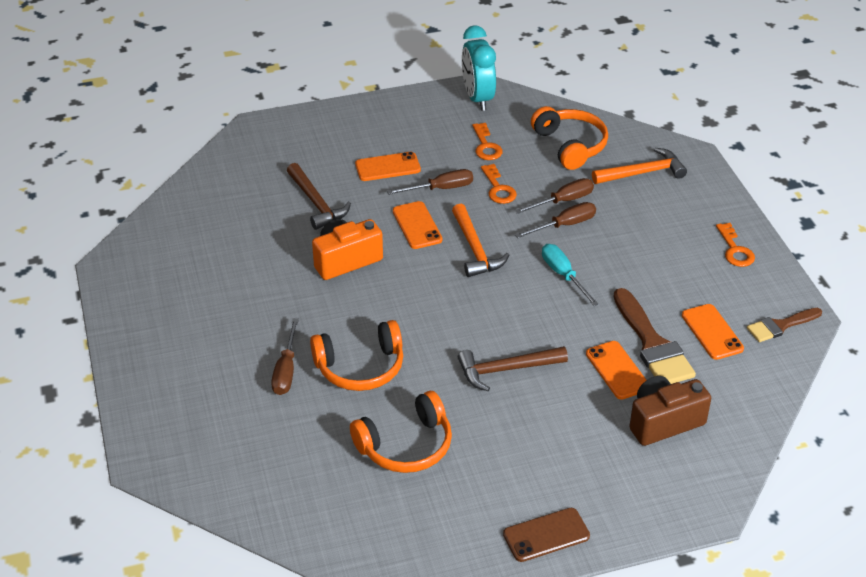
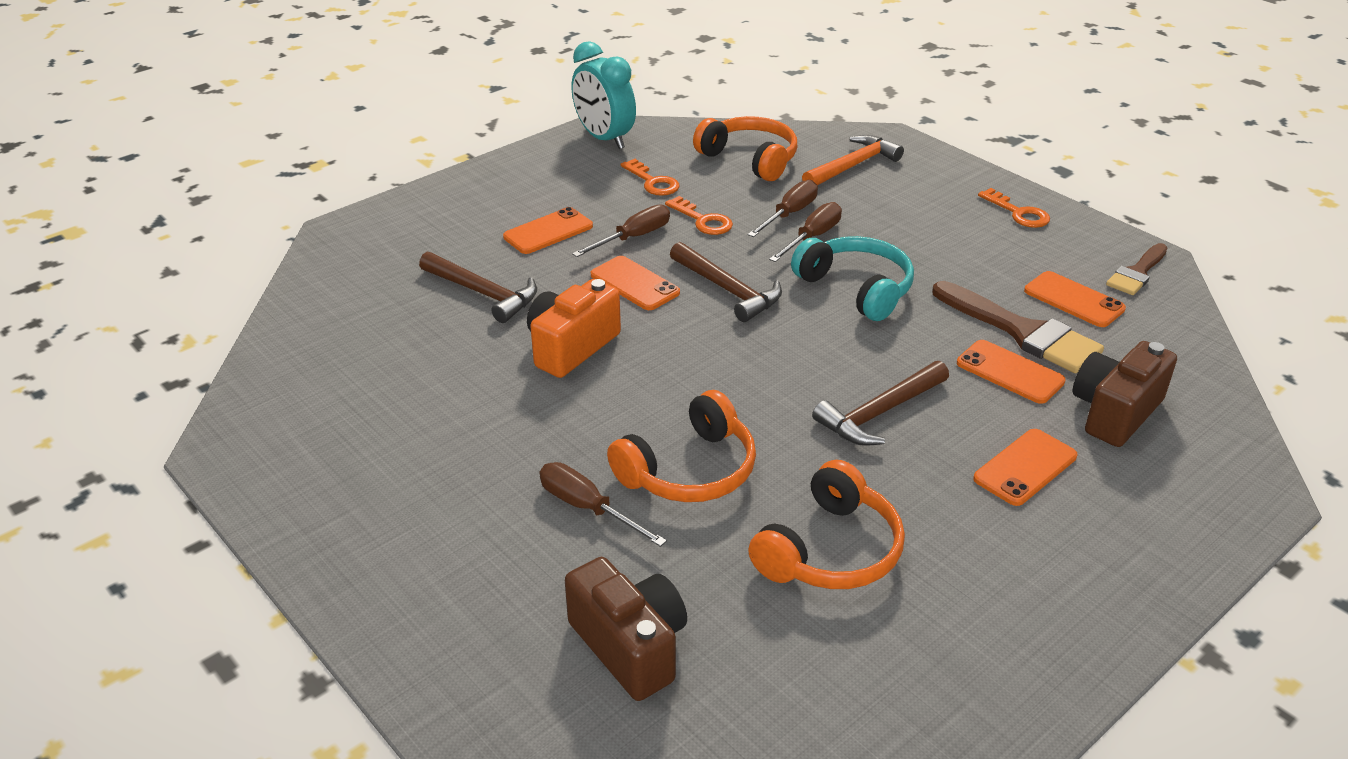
camera: 25 degrees left, 5 degrees down
(256, 459) = (630, 646): none -> brown camera
(286, 370) = (587, 508): brown screwdriver -> brown screwdriver turned 150 degrees clockwise
(475, 249) = (727, 290): orange hammer -> brown hammer
(546, 535) = (1107, 601): brown phone -> none
(563, 275) = (856, 289): turquoise screwdriver -> turquoise headphones
(569, 437) = (1025, 467): none -> orange phone

